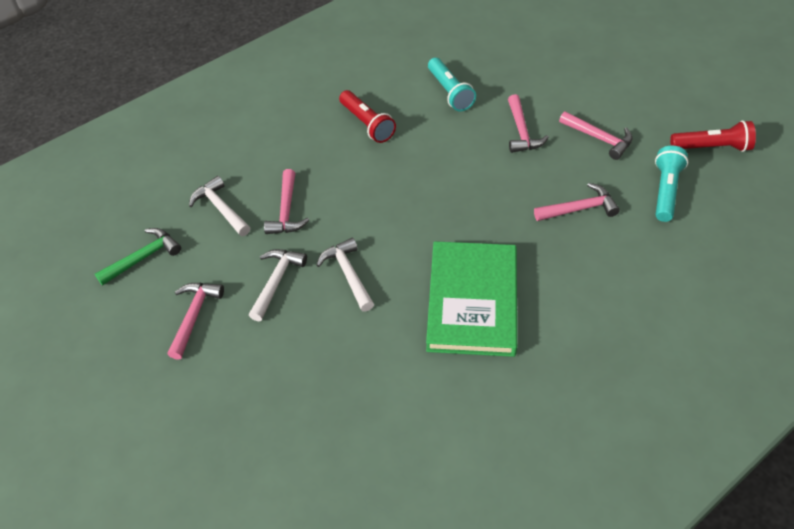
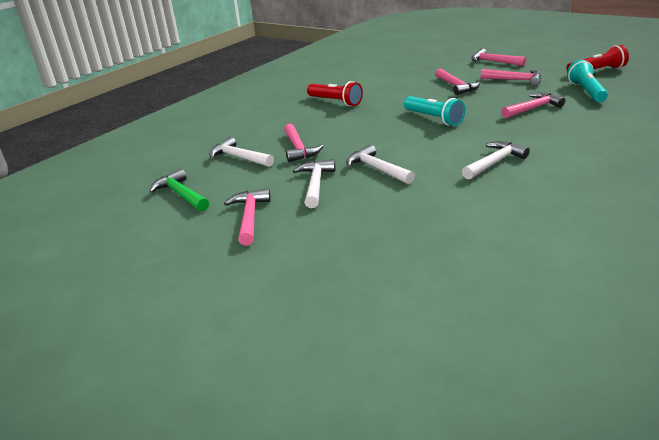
camera: 15 degrees left, 20 degrees down
(143, 257) = (181, 194): green hammer -> green hammer turned 75 degrees counterclockwise
(450, 92) = (388, 80): turquoise flashlight -> turquoise flashlight (433, 118)
(472, 301) = (495, 162): green book -> white hammer
(600, 85) = (493, 62): none -> pink hammer

